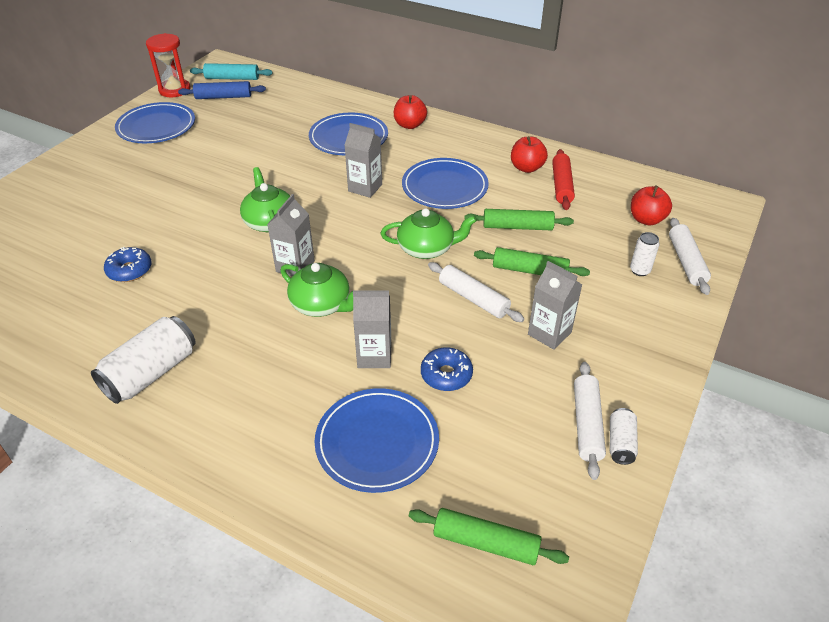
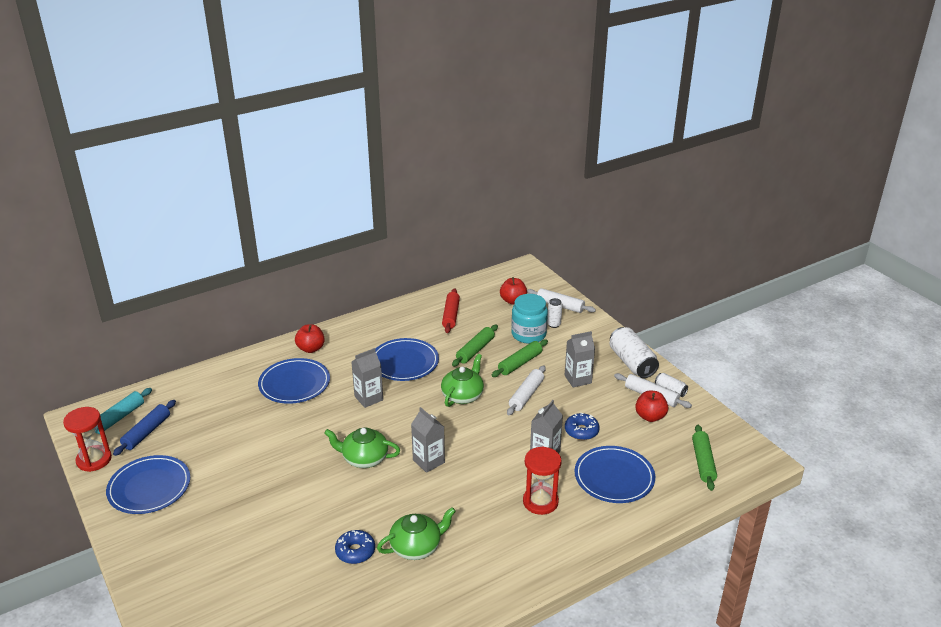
camera: 60 degrees left, 10 degrees down
(151, 373) = (483, 564): white can -> white can (632, 363)
(284, 384) = (540, 502): none -> red hourglass
(322, 304) = (479, 461): green teapot -> green teapot (416, 547)
(473, 298) = (526, 395): white rolling pin -> white rolling pin turned 45 degrees counterclockwise
(485, 543) = (703, 462): green rolling pin -> green rolling pin turned 45 degrees counterclockwise
(526, 168) = (418, 320): red apple -> red apple (650, 416)
(561, 185) = (451, 315): red rolling pin -> red rolling pin turned 60 degrees clockwise
(594, 257) = (528, 334): none -> turquoise jar

